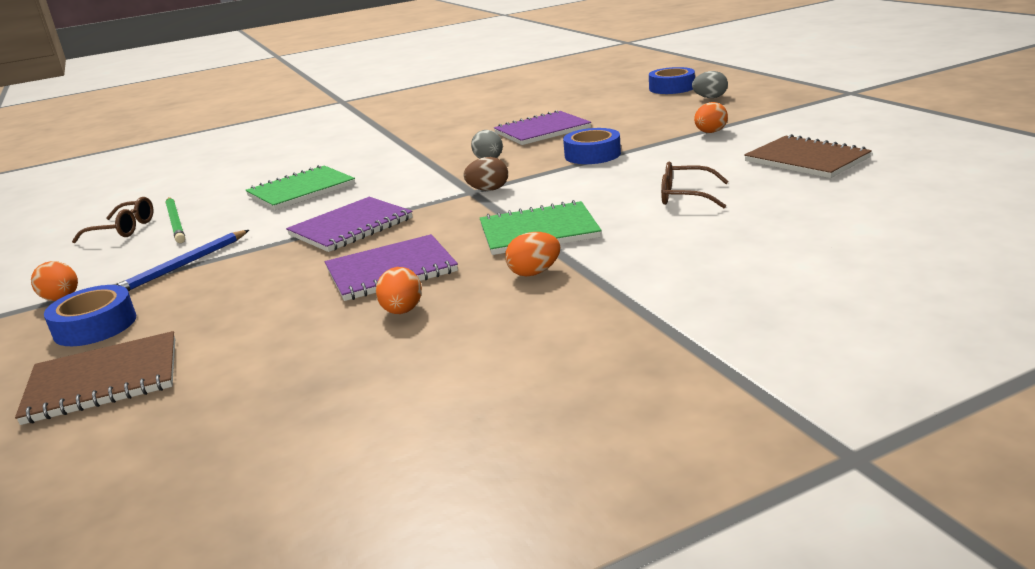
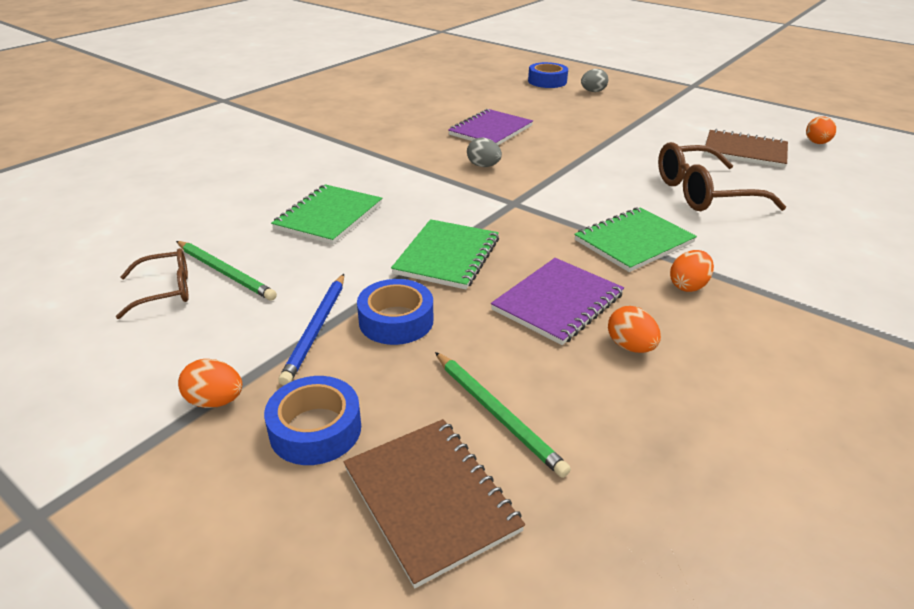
camera: 30 degrees left, 10 degrees up
(103, 380) = (430, 499): brown notebook -> brown notebook turned 75 degrees counterclockwise
(225, 339) = (497, 414): none -> green pencil
(351, 227) = (447, 256): purple notebook -> green notebook
(488, 190) = (527, 200): brown egg -> none
(592, 155) = (571, 155): blue tape -> blue tape (396, 320)
(685, 196) = (703, 193): brown glasses -> brown glasses, size x1.74
(710, 132) = (639, 127): orange egg -> orange egg (816, 143)

